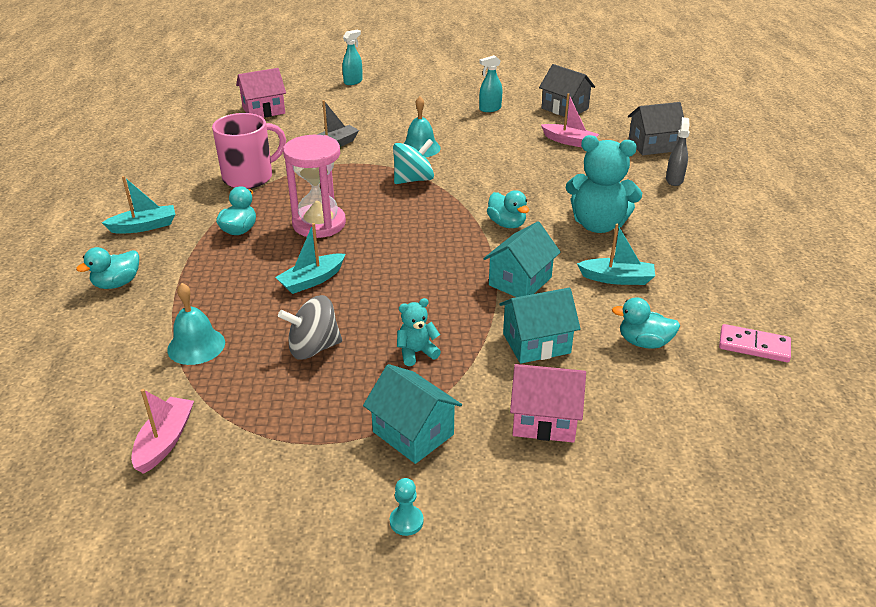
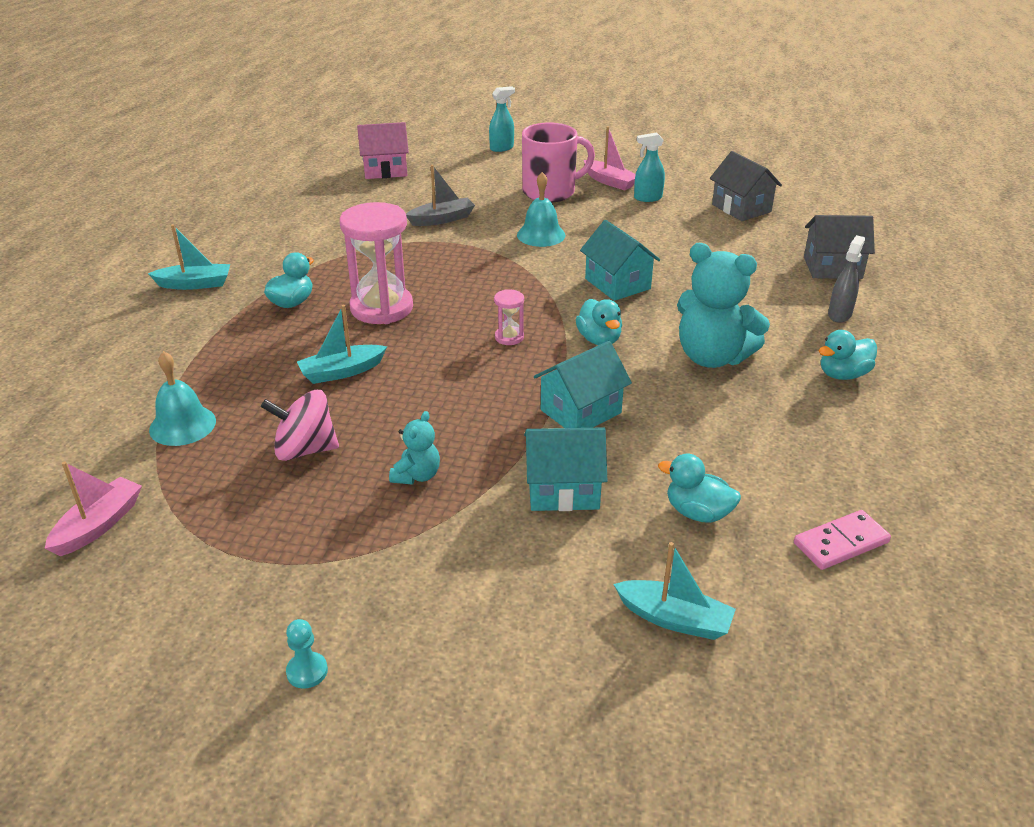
camera: 15 degrees right, 0 degrees up
(117, 283) = (137, 343): turquoise duck -> turquoise duck (843, 374)
(249, 177) = (332, 244): pink mug -> pink mug (550, 192)
(313, 348) = (305, 449): grey spinning top -> pink spinning top
(413, 180) = (514, 271): turquoise spinning top -> none
(413, 433) = (366, 569): turquoise house -> turquoise house (617, 284)
(416, 352) = (417, 475): turquoise teddy bear -> turquoise teddy bear turned 120 degrees clockwise
(435, 232) = (509, 337): none -> pink hourglass
(544, 420) = (526, 584): pink house -> none
(569, 141) = (727, 249): pink boat -> pink boat (610, 181)
(617, 278) = (703, 427): turquoise boat -> turquoise boat (674, 619)
(754, 346) = (841, 543): pink domino -> pink domino turned 60 degrees counterclockwise

